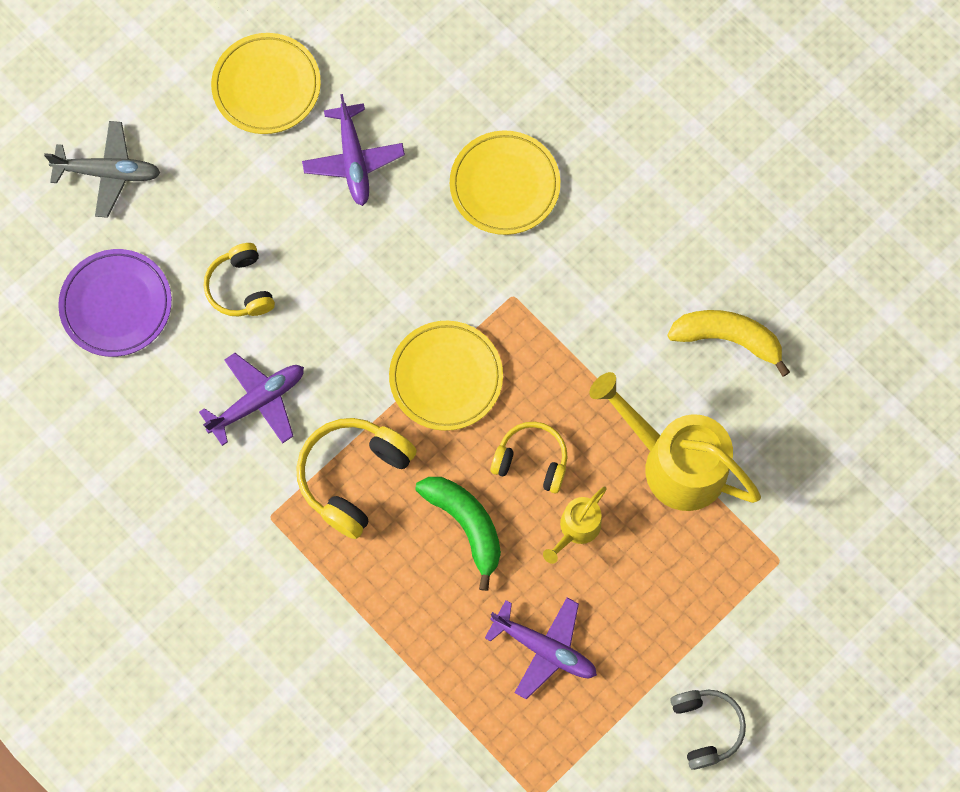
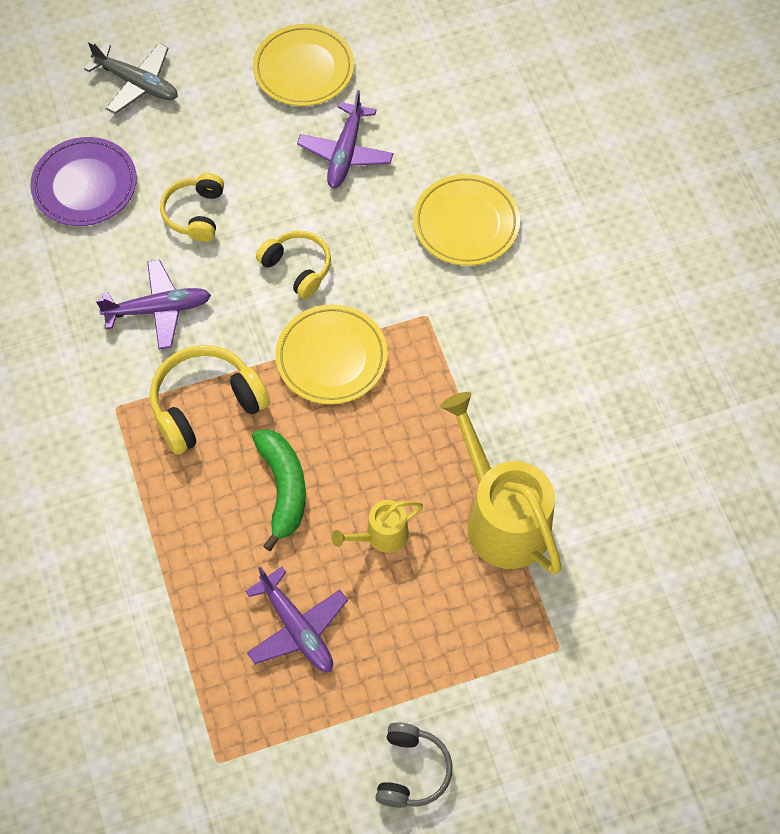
camera: 25 degrees right, 10 degrees down
(531, 460) = (371, 459): yellow headphones -> yellow headphones (297, 268)
(727, 339) = (605, 431): yellow banana -> none

